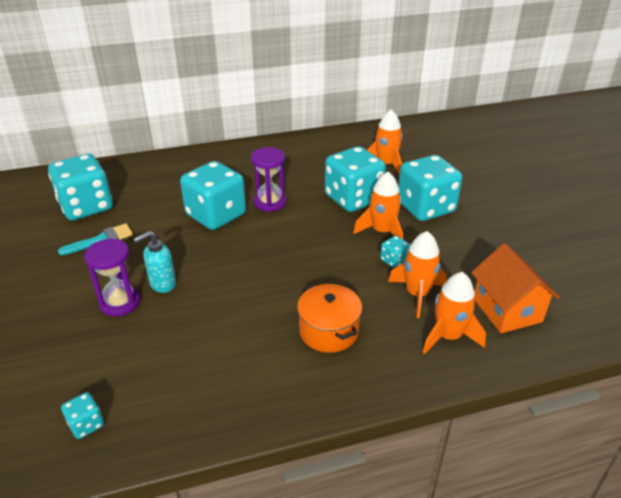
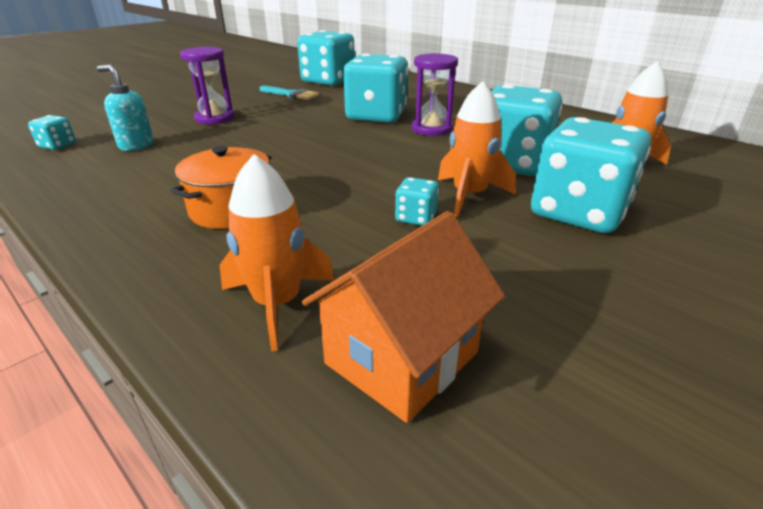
camera: 60 degrees right, 5 degrees down
(162, 284) = (251, 124): turquoise soap dispenser -> turquoise soap dispenser (136, 145)
(417, 294) = (358, 252): orange rocket -> none

